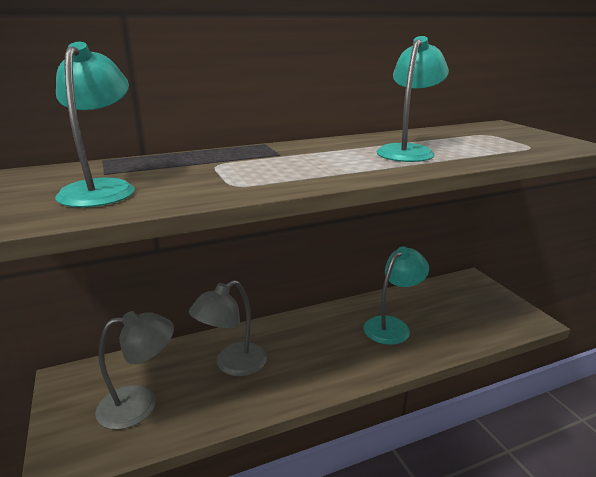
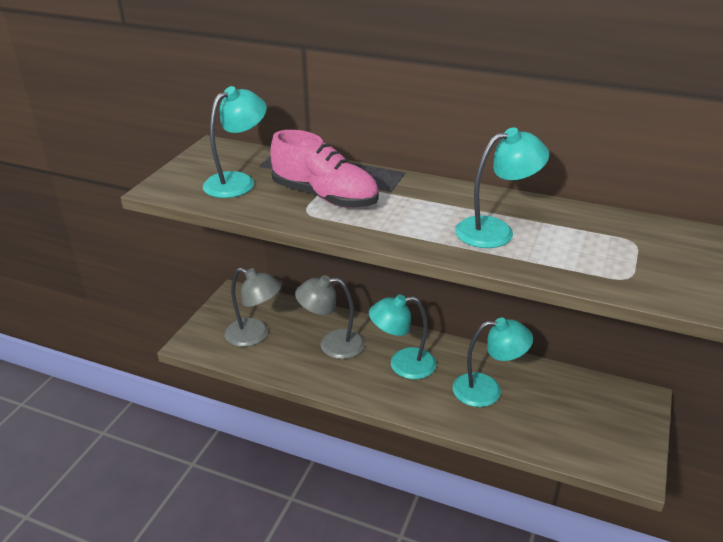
camera: 45 degrees right, 10 degrees up
(229, 172) = (325, 196): none -> pink shoe
(312, 345) = (402, 364): none -> turquoise lamp

